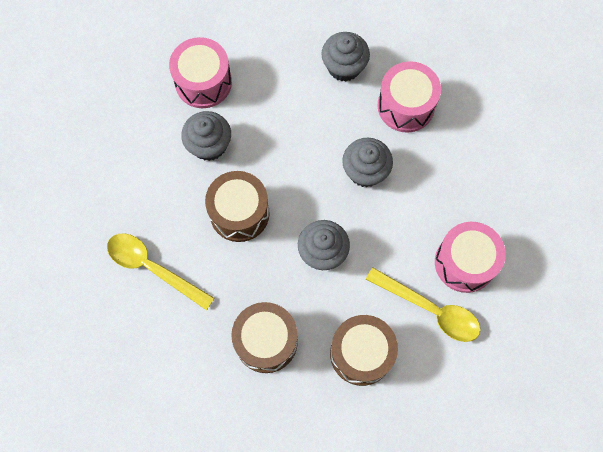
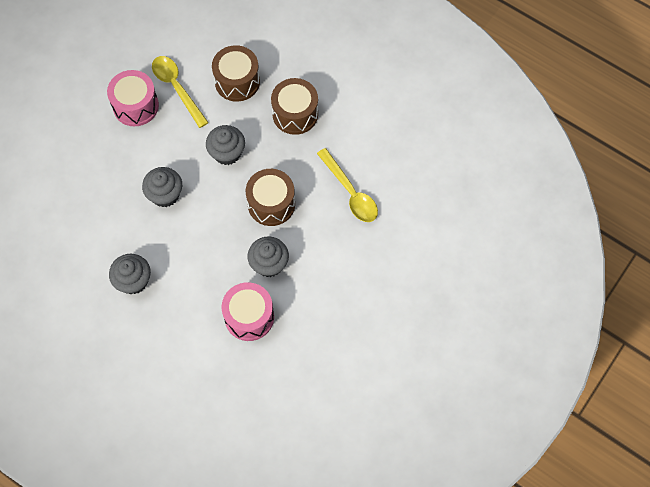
camera: 155 degrees left, 5 degrees down
(406, 106) = (106, 229): pink drum -> none

